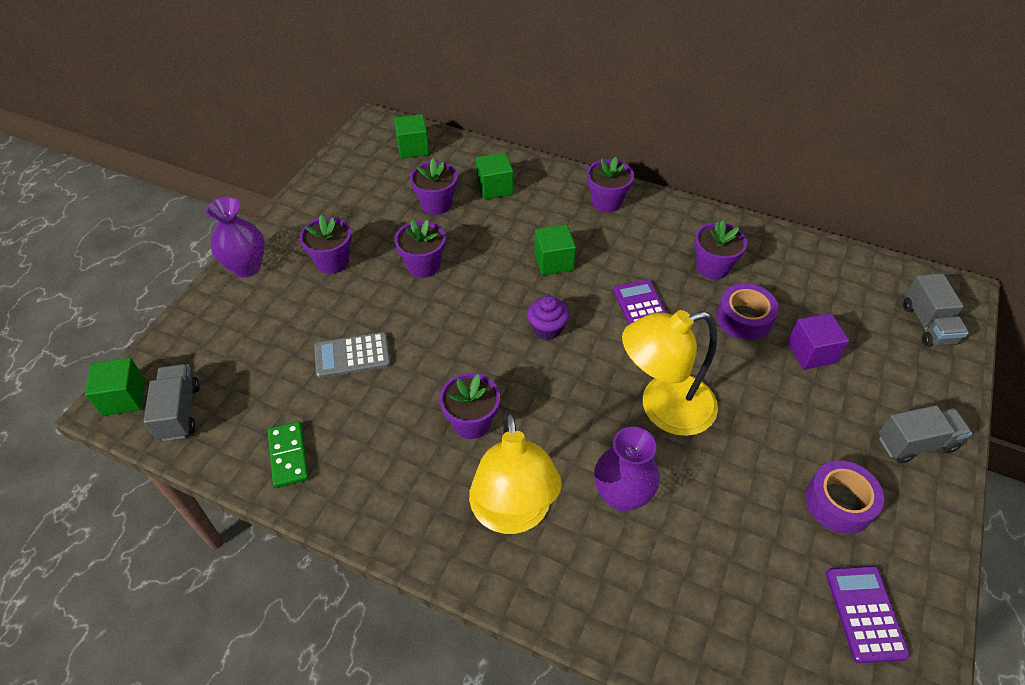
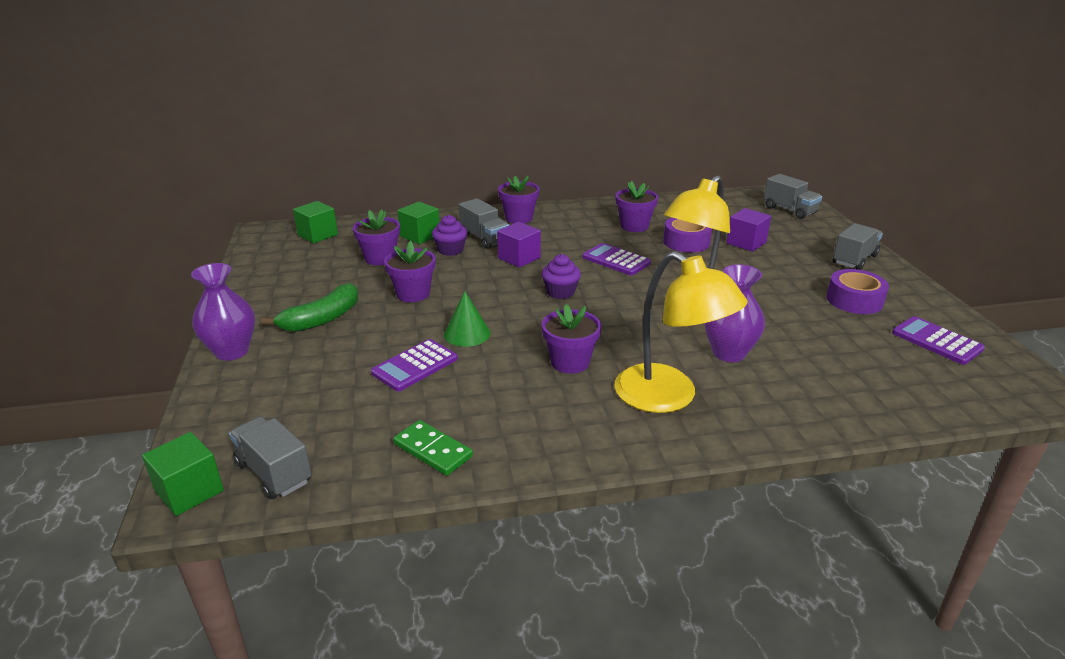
camera: 35 degrees left, 20 degrees down
(332, 262) = (322, 319): purple flower pot -> green banana
(352, 356) = (415, 366): grey calculator -> purple calculator
(422, 339) = (467, 333): none -> green cone
(503, 221) = (450, 250): none -> purple cupcake
(547, 218) = (484, 238): none -> grey truck
(553, 261) = (519, 258): green cube -> purple cube

